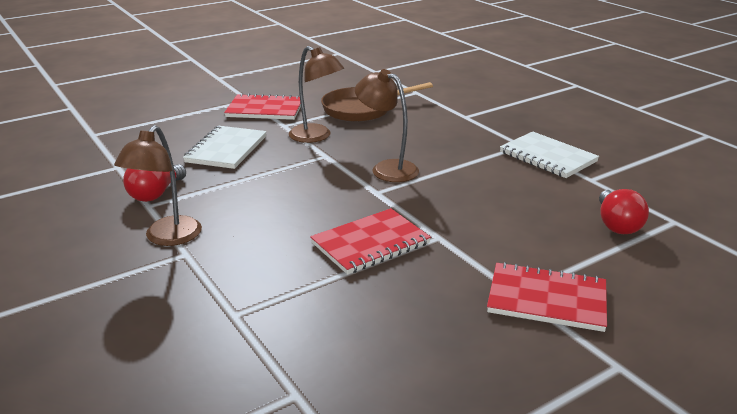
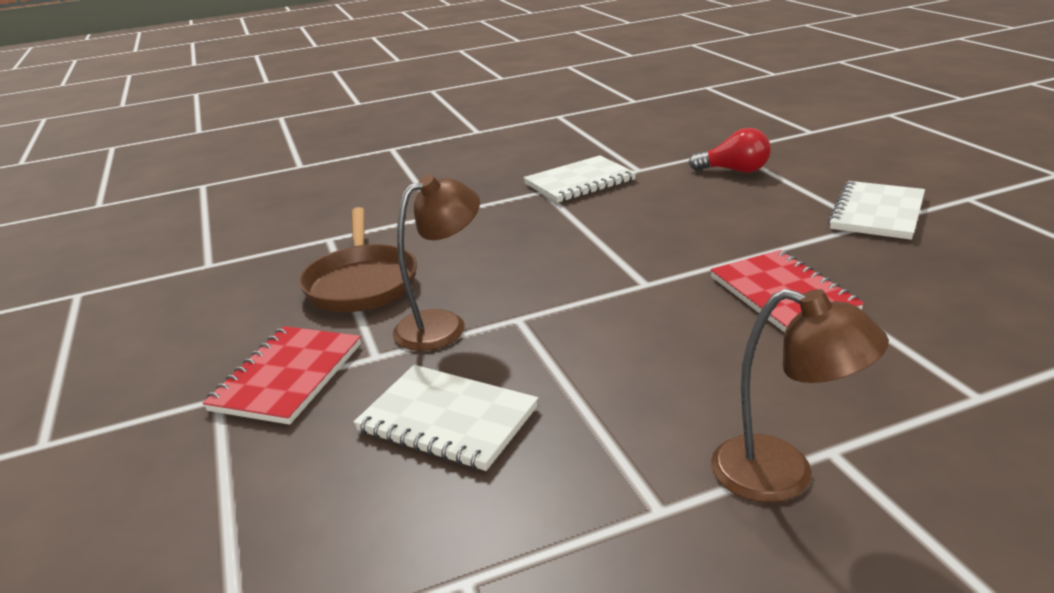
camera: 75 degrees left, 0 degrees up
(156, 194) = (615, 504): red light bulb -> none
(387, 168) = (578, 273): brown lamp -> none
(547, 299) = (877, 213): red notebook -> white notebook

